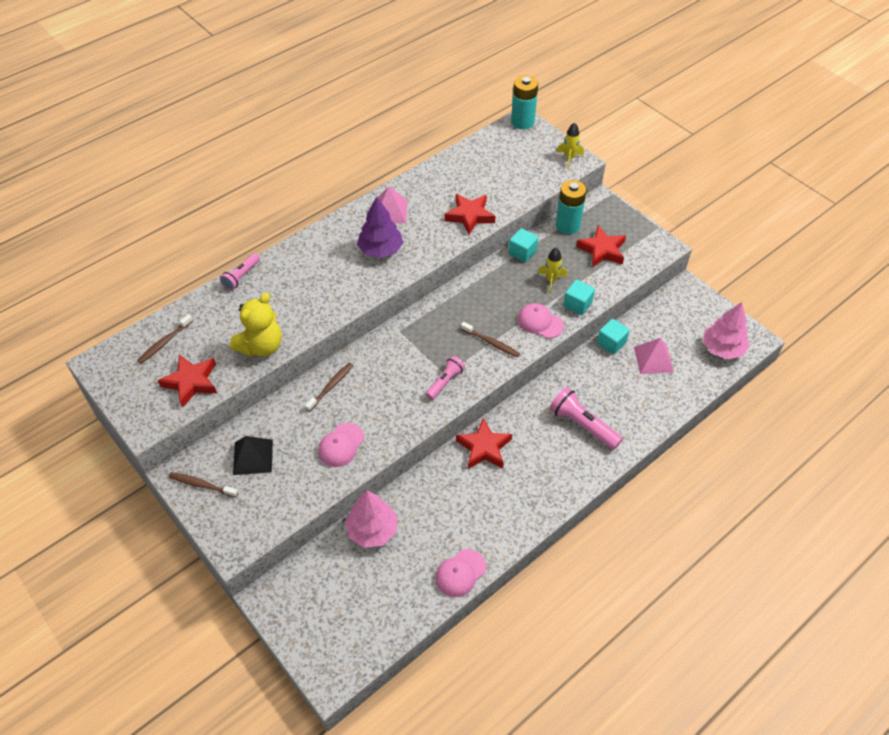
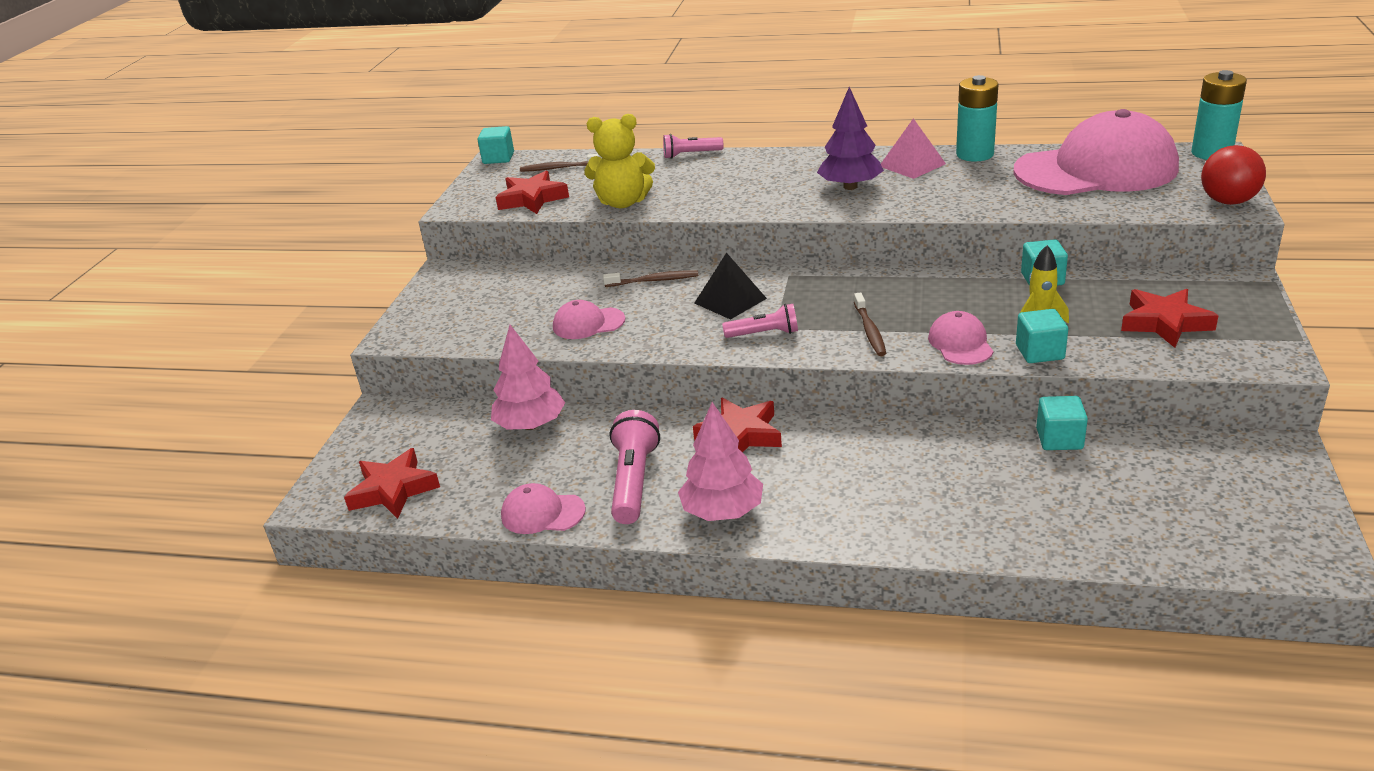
camera: 55 degrees right, 20 degrees down
(98, 361) = (498, 158): none -> turquoise cube
(202, 485) = (446, 286): brown toothbrush -> none
(253, 457) = (510, 291): black pyramid -> black pyramid (730, 300)
(470, 216) = (998, 200): red star -> red star (393, 490)
(486, 164) = (1096, 170): none -> pink cap
(568, 225) = (1150, 282): turquoise battery -> turquoise battery (975, 154)
(569, 158) = (1228, 201): yellow rocket -> red ball
(582, 425) = (888, 487): pink flashlight -> pink flashlight (634, 481)
(653, 359) = (1100, 487): pink pyramid -> none
(722, 348) = (1243, 540): pink tree -> pink tree (722, 511)

